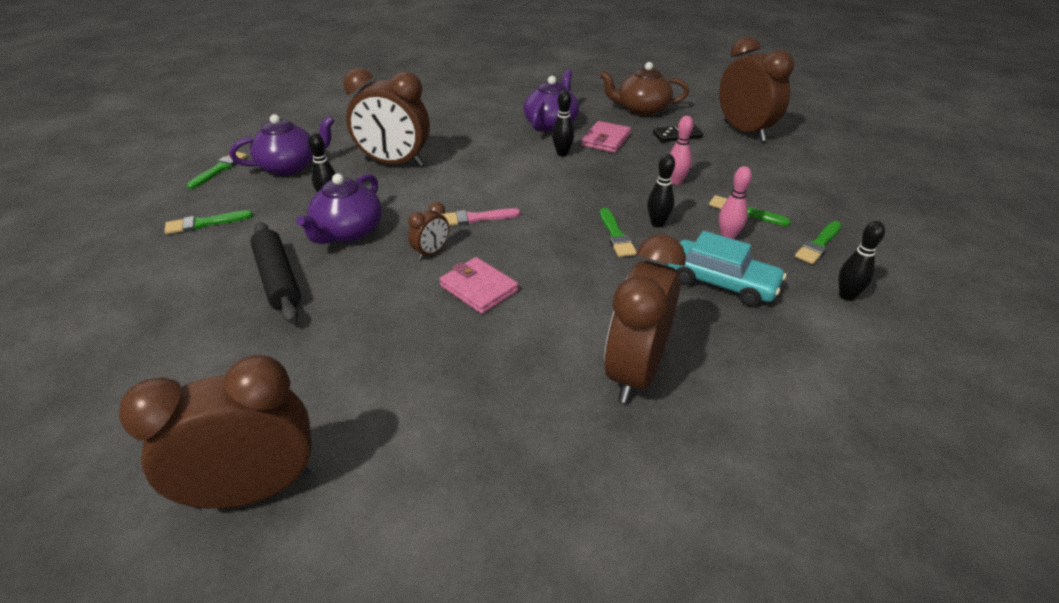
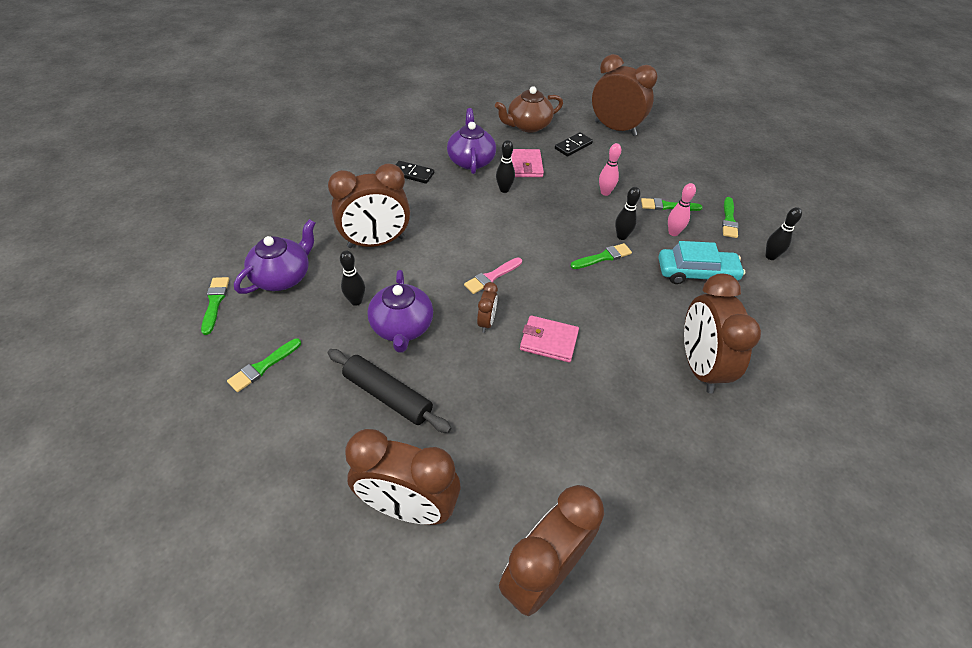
camera: 30 degrees left, 10 degrees up
(198, 373) = (408, 507): none -> brown clock
(482, 122) = (412, 174): none -> black domino
(616, 235) = (603, 257): green brush -> green brush turned 75 degrees counterclockwise

